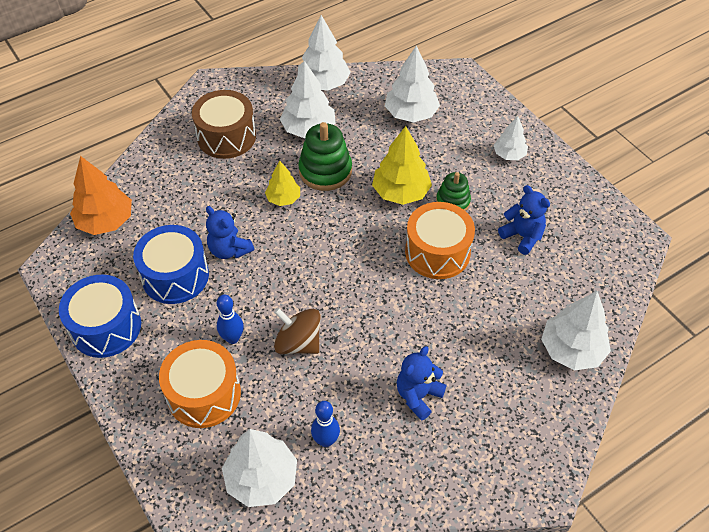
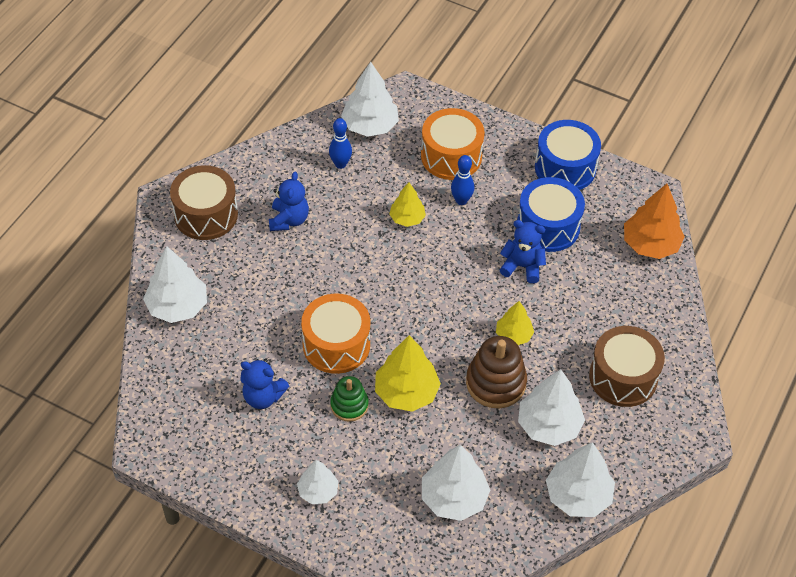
camera: 150 degrees right, 0 degrees up
(298, 343) = (407, 218): brown spinning top -> yellow tree
(325, 171) = (495, 383): green stacking toy -> brown stacking toy
(505, 444) = (206, 214): none -> brown drum

